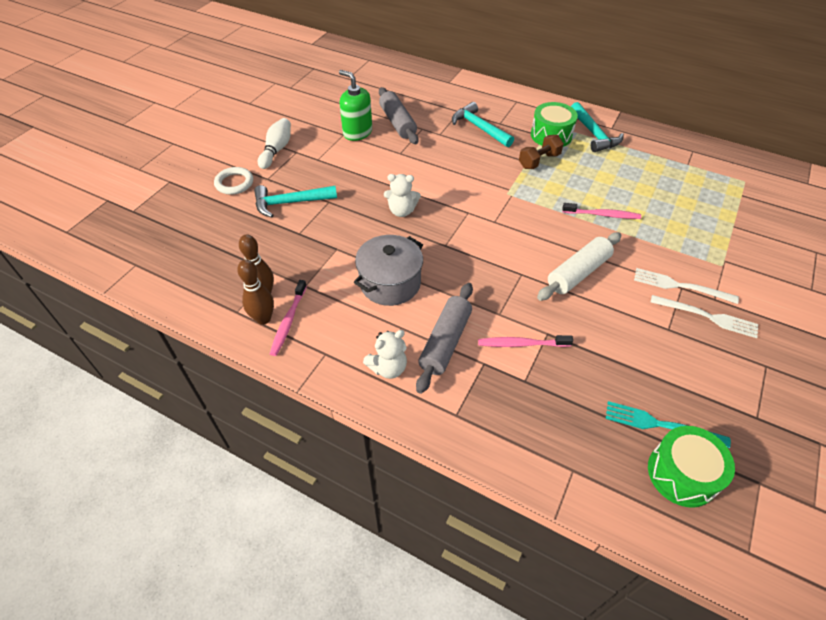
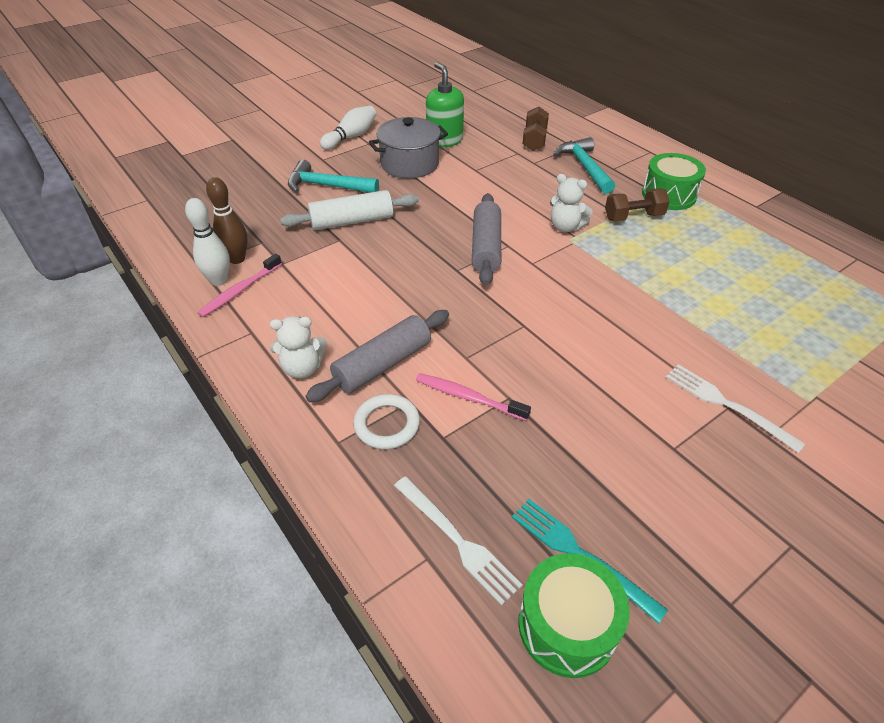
camera: 25 degrees right, 5 degrees down
(234, 183) = (288, 155): white ring -> white ring (387, 424)
(263, 319) = (219, 280): brown bowling pin -> white bowling pin
(390, 283) = (369, 288): grey pot -> grey pot (409, 164)
(397, 123) = (494, 141): grey rolling pin -> grey rolling pin (486, 247)
(401, 211) = (434, 224): white teddy bear -> white teddy bear (565, 227)
(427, 113) = (534, 140): none -> brown dumbbell
(578, 273) = (595, 346): white rolling pin -> white rolling pin (352, 221)
(593, 134) = (727, 206): turquoise hammer -> none
(602, 215) = (675, 294): pink toothbrush -> none
(707, 317) = (741, 453): white fork -> white fork (457, 540)

